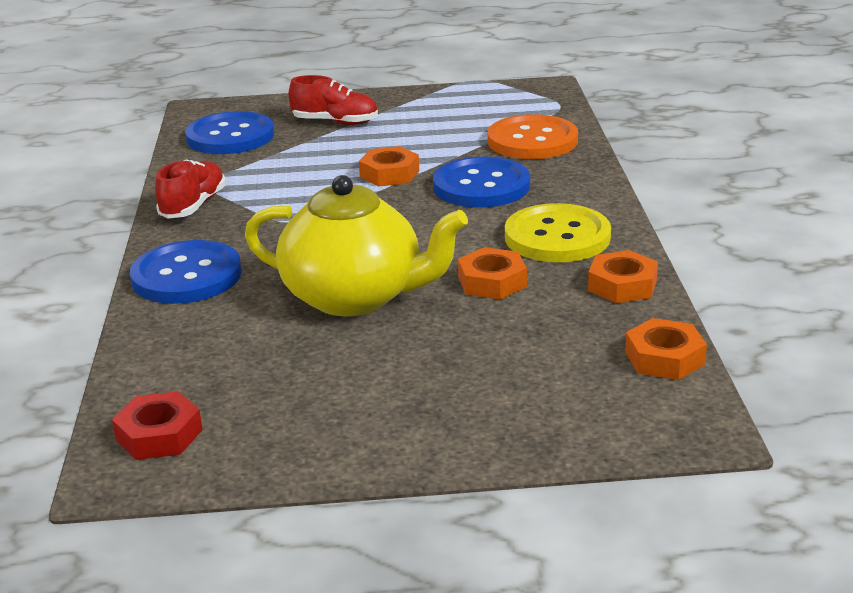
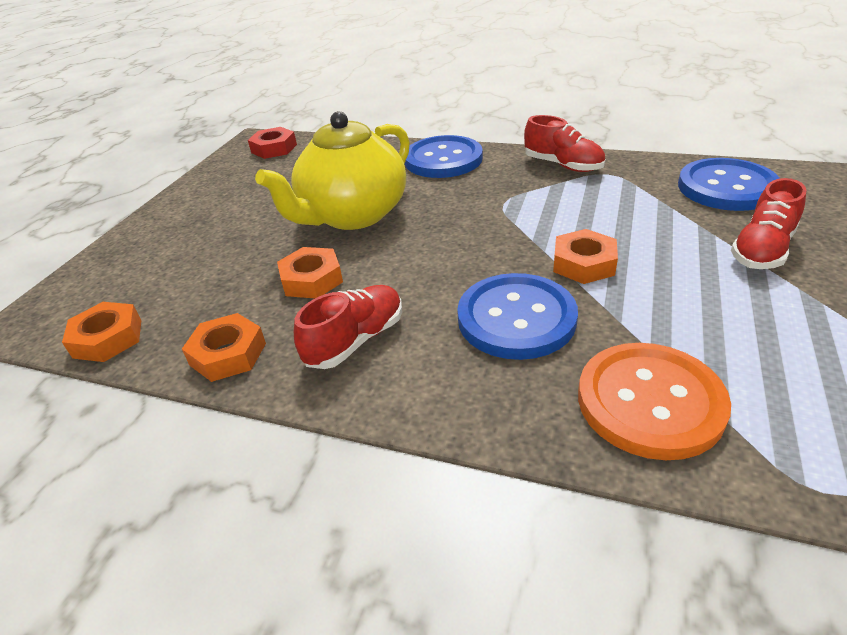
camera: 115 degrees right, 10 degrees up
(557, 237) = (355, 340): yellow button -> red shoe

